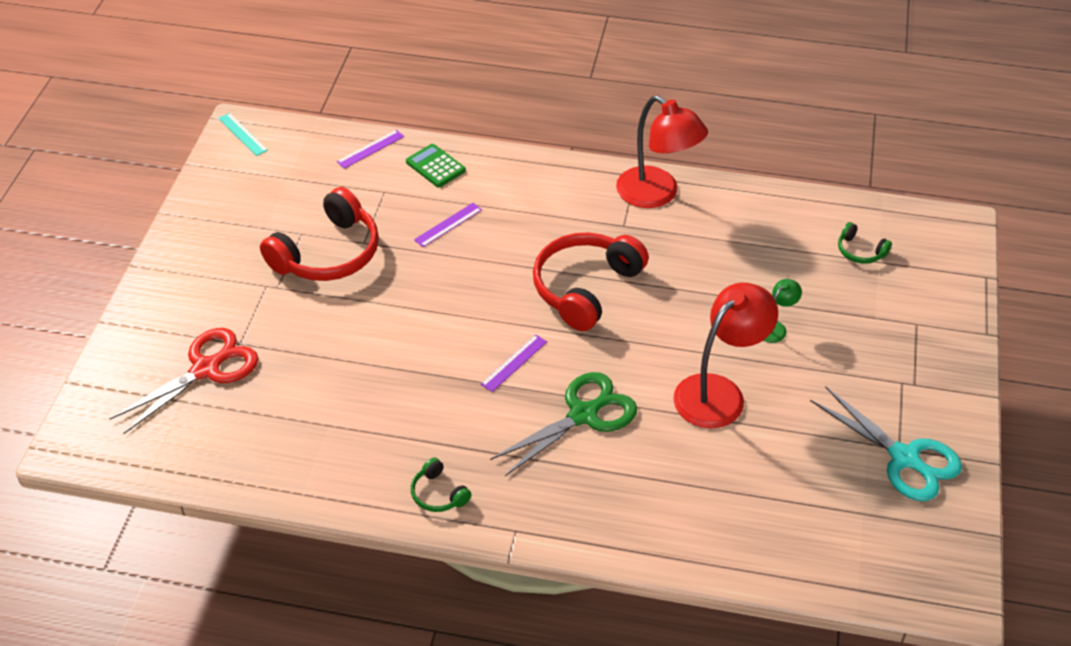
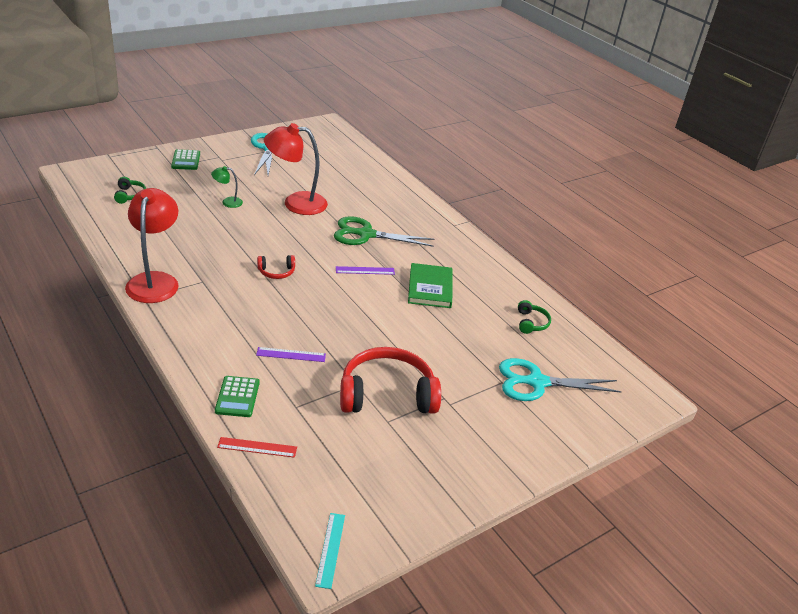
camera: 140 degrees left, 10 degrees down
(206, 369) = (537, 382): red scissors -> turquoise scissors
(370, 149) = (257, 447): purple ruler -> red ruler
(424, 398) = (430, 288): none -> green book
(438, 494) = (471, 254): green headphones -> green headphones (531, 323)
(585, 288) = (276, 272): red headphones -> red headphones, size x0.46
(925, 344) = (186, 160): none -> green calculator

